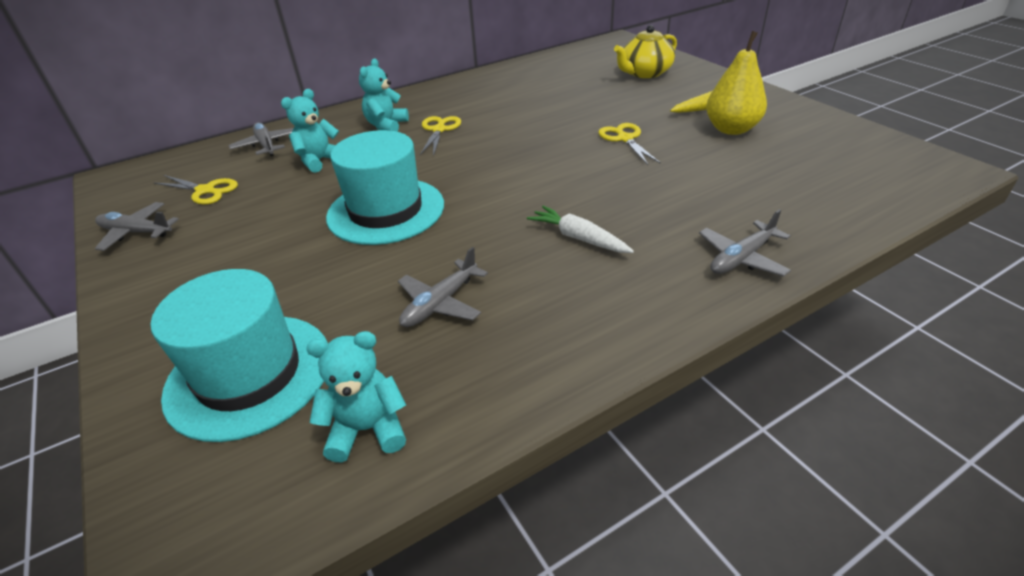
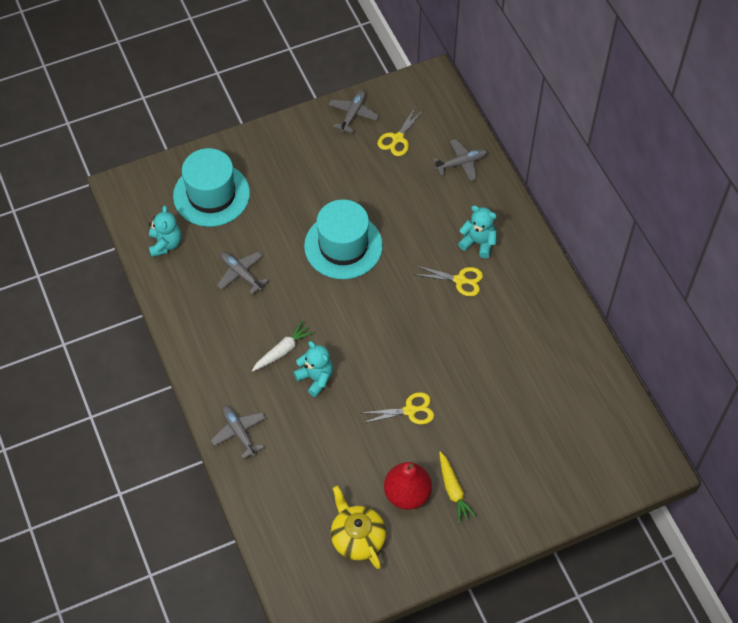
camera: 95 degrees right, 20 degrees up
(319, 161) = (426, 201): turquoise teddy bear -> turquoise teddy bear (315, 378)
(644, 73) = (549, 465): yellow teapot -> yellow teapot (357, 537)
(731, 129) = (407, 494): yellow pear -> red pear

